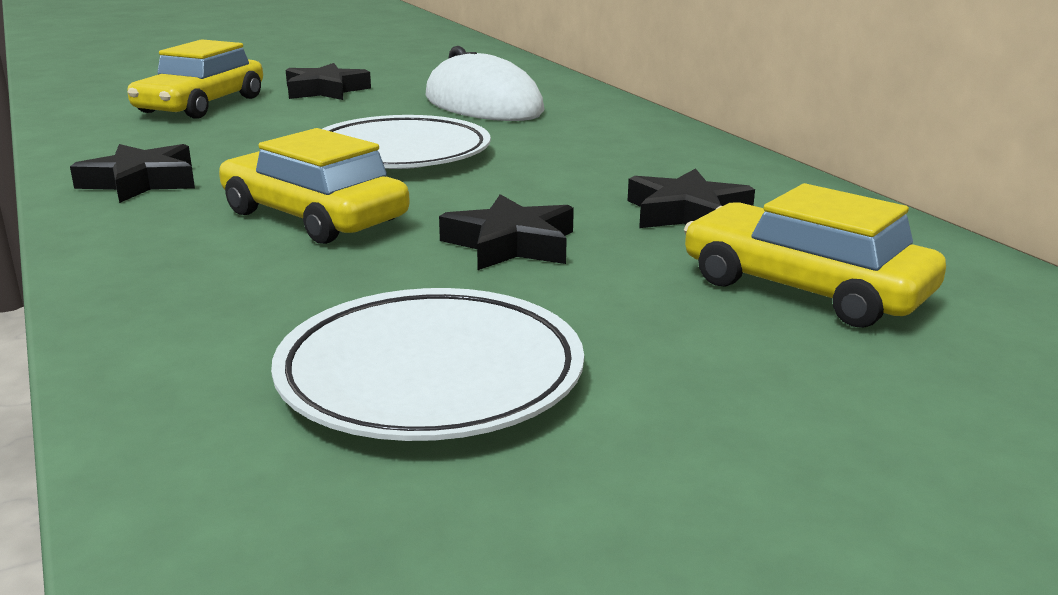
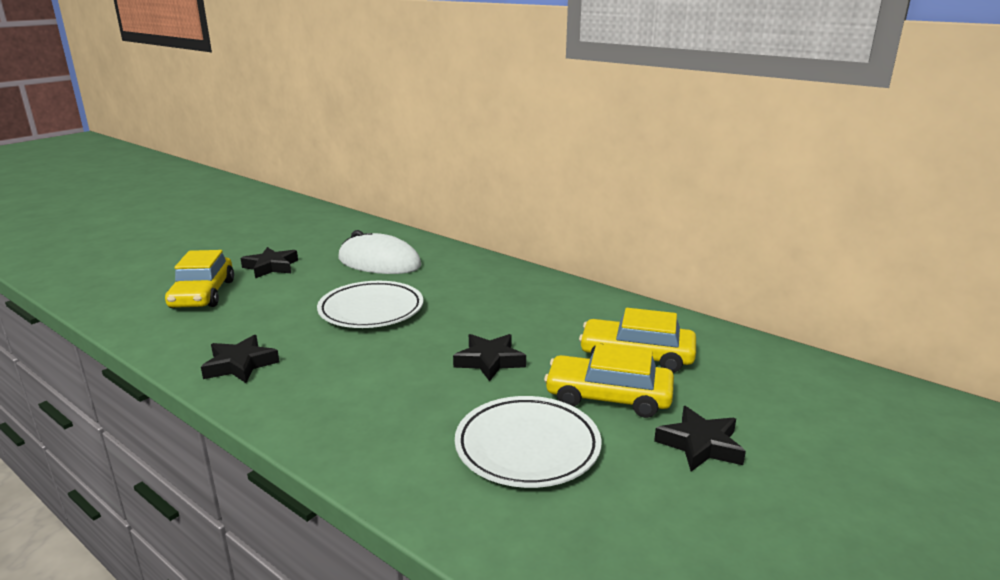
camera: 25 degrees left, 0 degrees up
(314, 216) = (371, 366): yellow car -> yellow car (608, 397)
(686, 213) = (552, 321): black star -> black star (700, 445)

